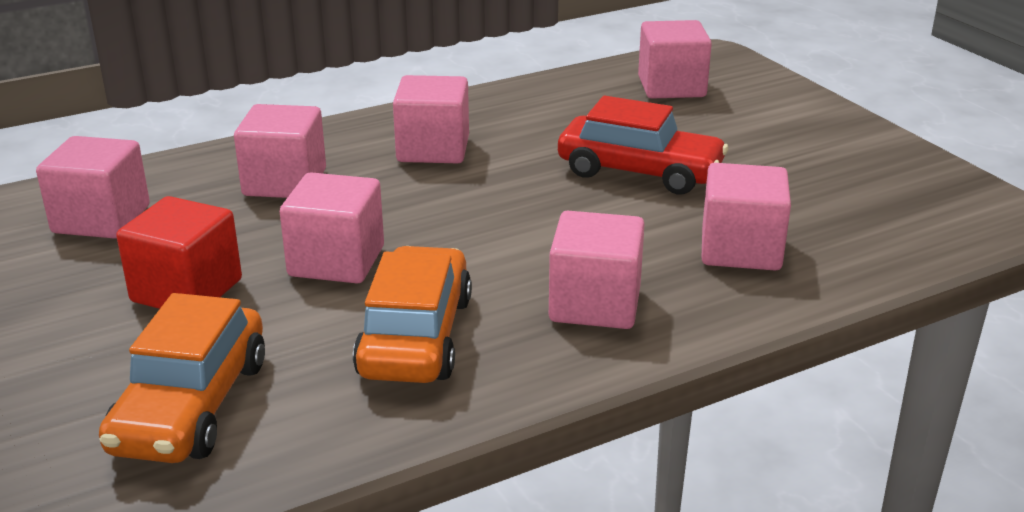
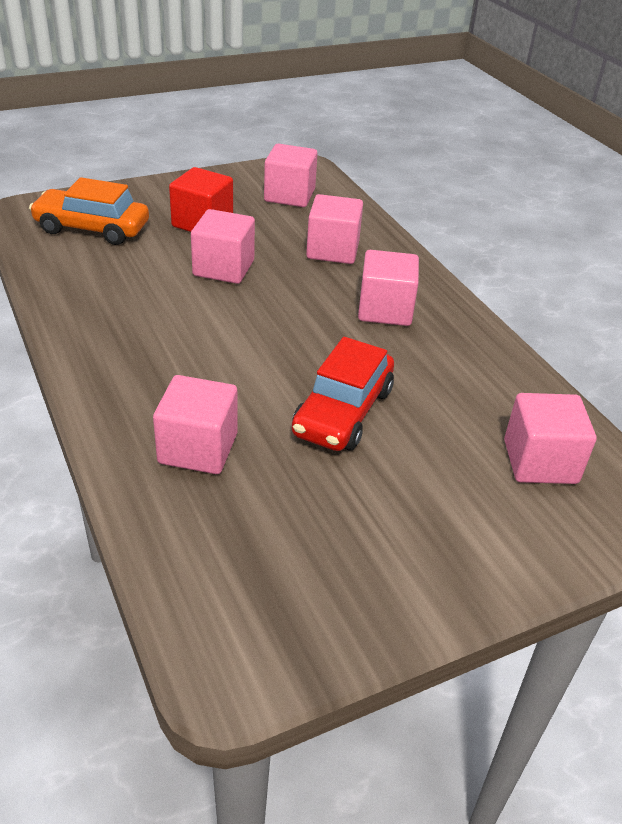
camera: 90 degrees right, 10 degrees up
(416, 336) = (129, 293): orange car -> none
(595, 304) = (141, 363): pink cube -> none

